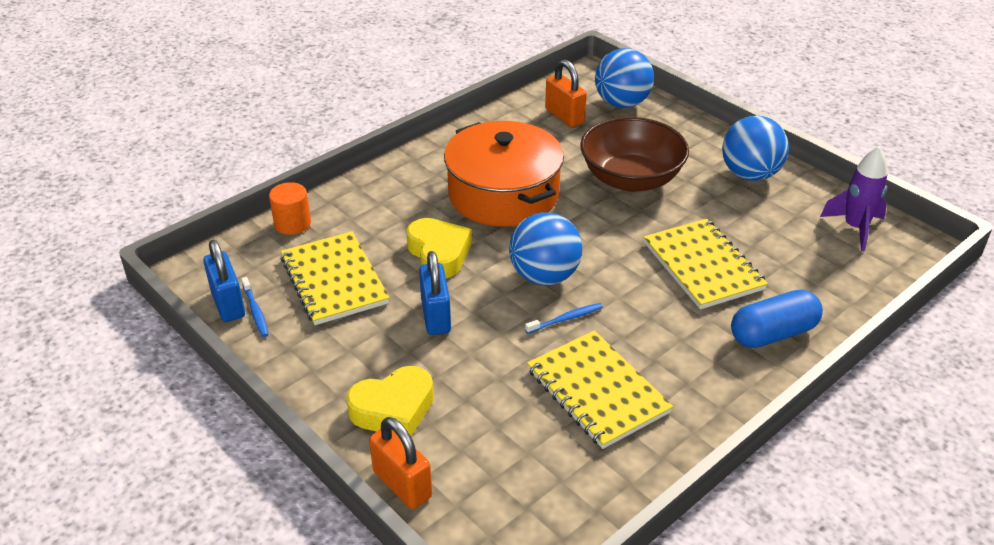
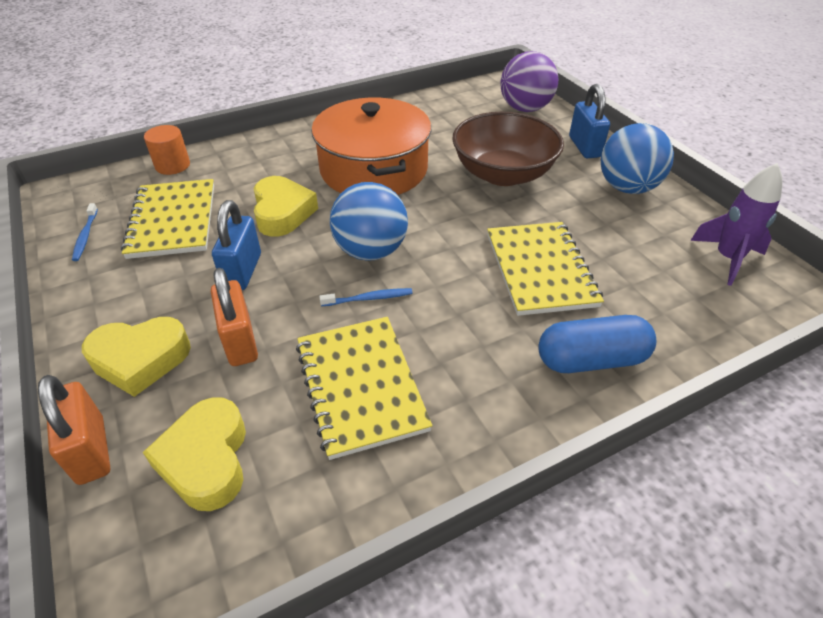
camera: 15 degrees right, 5 degrees up
(228, 304) = (68, 225): blue padlock -> blue padlock (584, 147)
(503, 470) = (206, 460): none -> yellow heart
(564, 116) = (466, 112): orange padlock -> orange padlock (240, 341)
(622, 103) = (525, 109): blue ball -> purple ball

